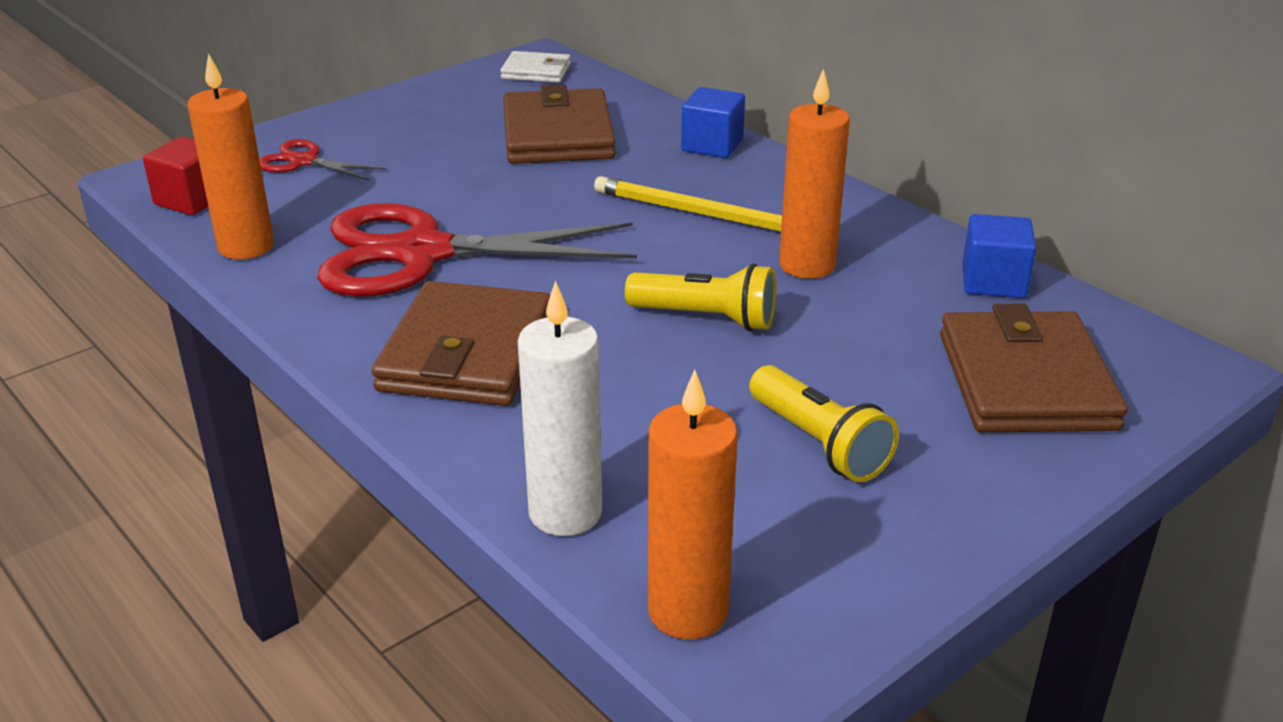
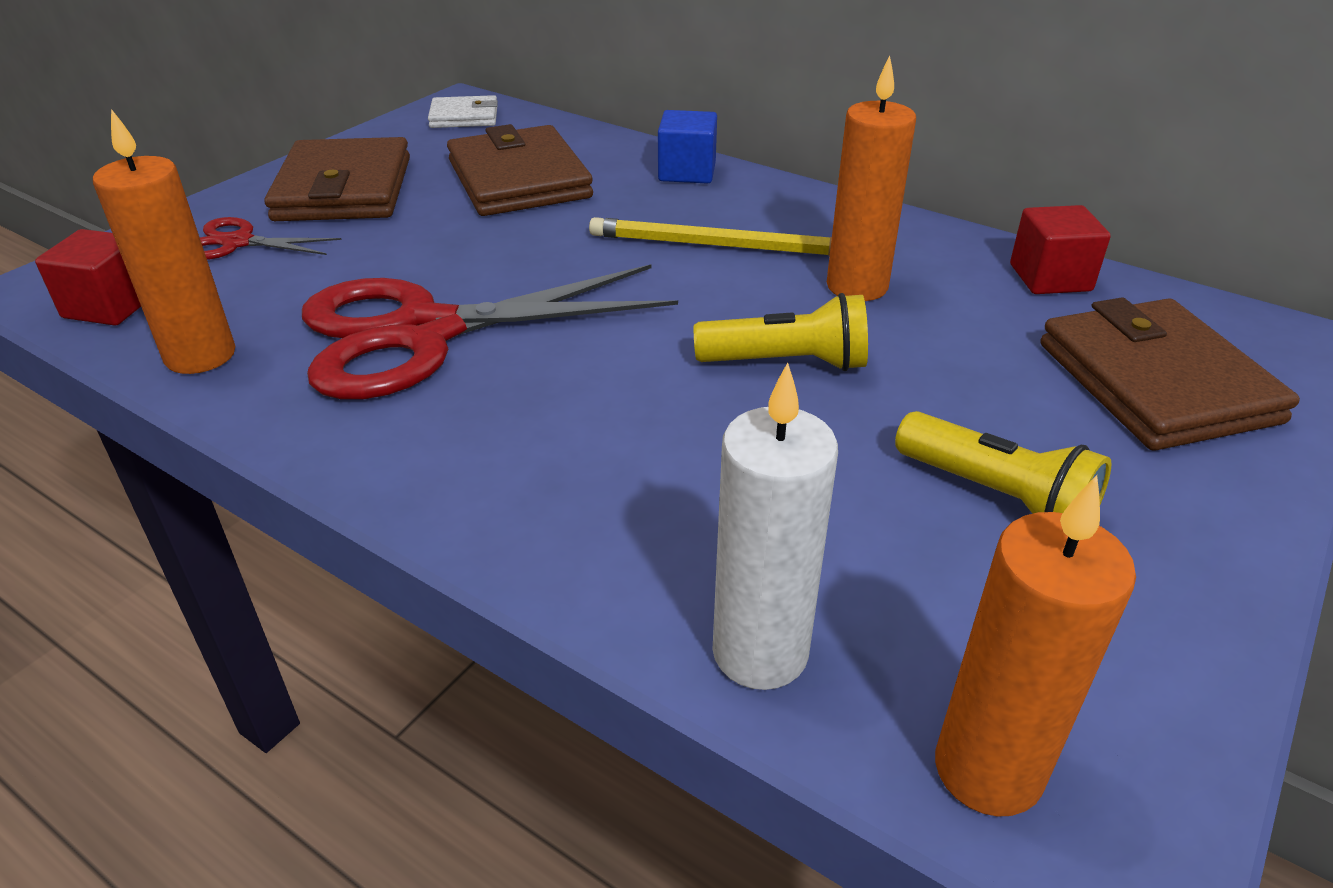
camera: 15 degrees left, 5 degrees up
(467, 353) = (534, 451): brown wallet -> brown wallet (344, 189)
(993, 282) = (1050, 278): blue cube -> red cube

